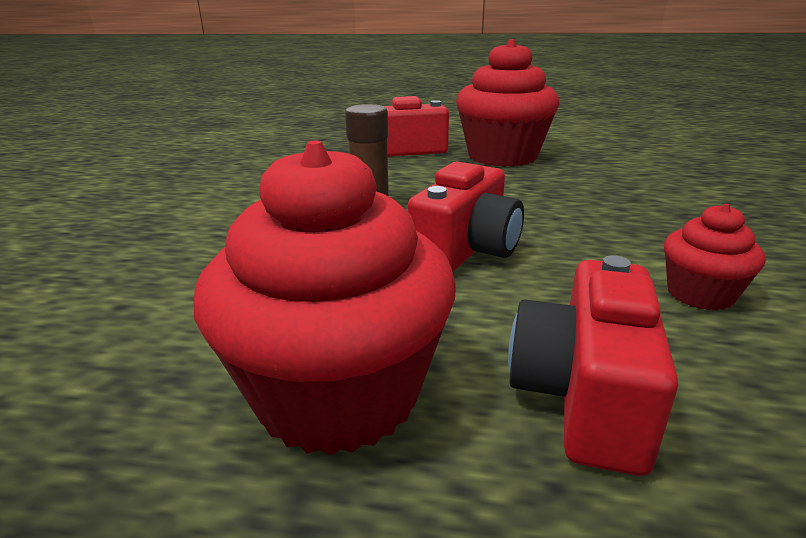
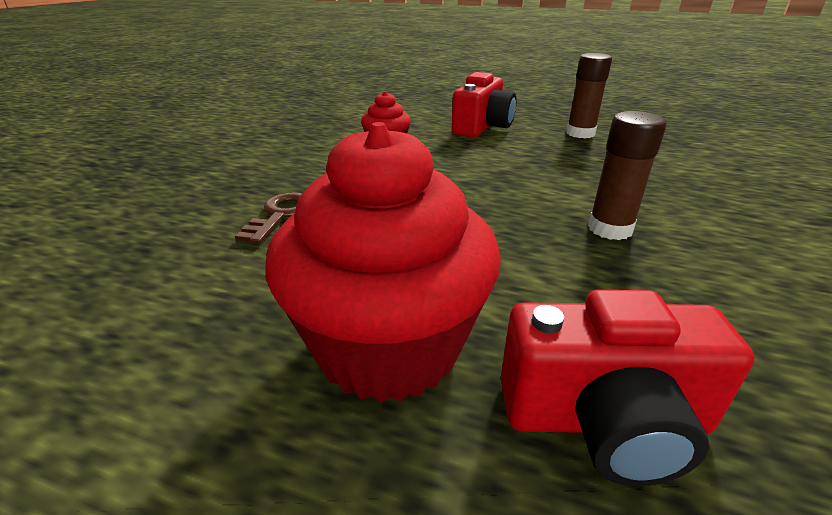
camera: 170 degrees left, 5 degrees up
(338, 393) = (580, 133): red cupcake -> brown glue stick
(466, 250) = (513, 180): red camera -> none
(660, 196) = (280, 215): none -> brown key

